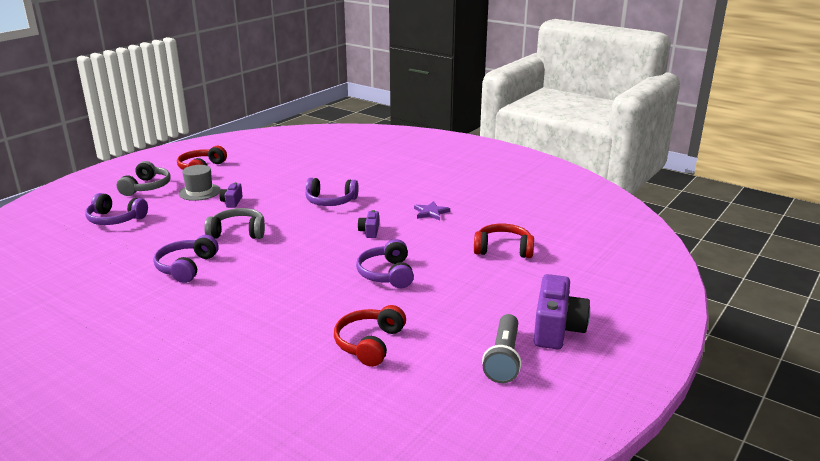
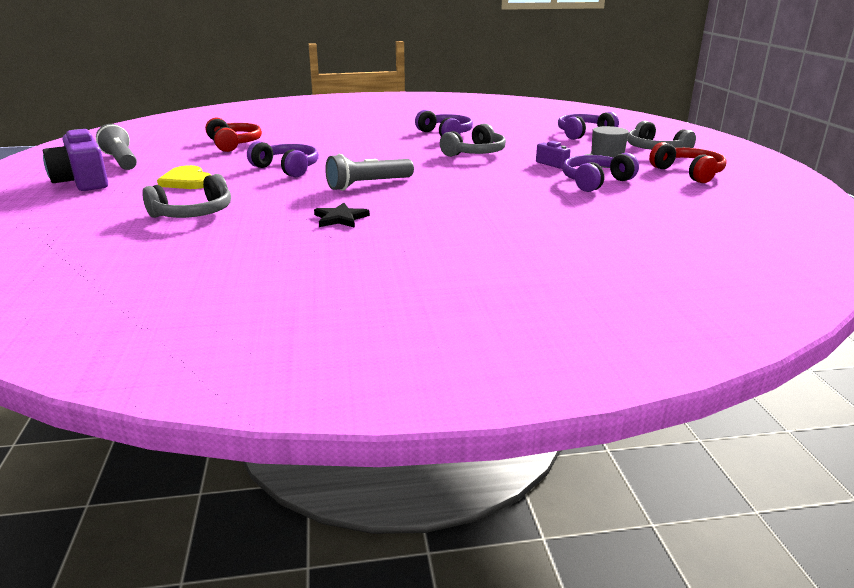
camera: 135 degrees right, 0 degrees up
(330, 201) = (474, 192): purple headphones -> purple headphones (595, 182)
(369, 231) = (368, 185): purple camera -> grey flashlight
(431, 212) = (340, 218): purple star -> black star
(475, 290) = (187, 181): none -> yellow heart
(503, 249) = (193, 213): red headphones -> grey headphones

